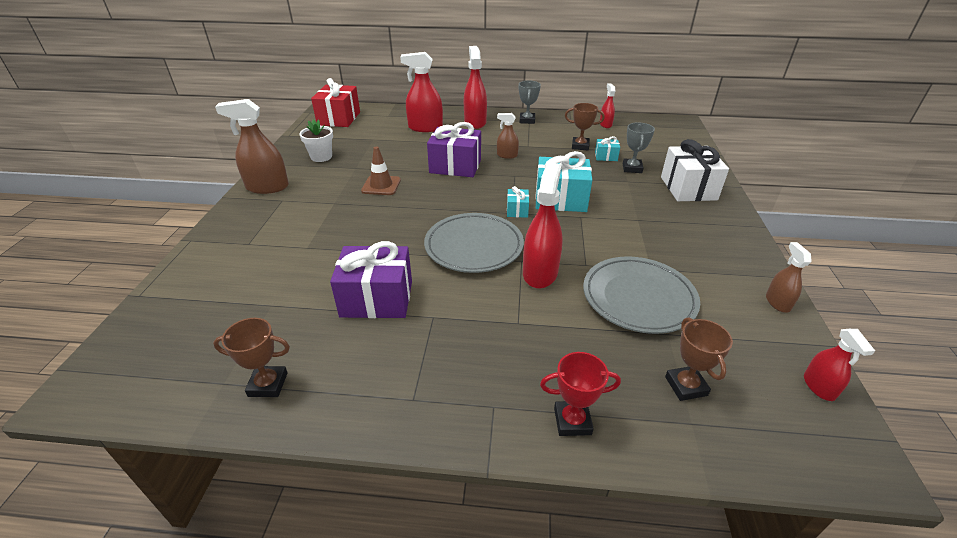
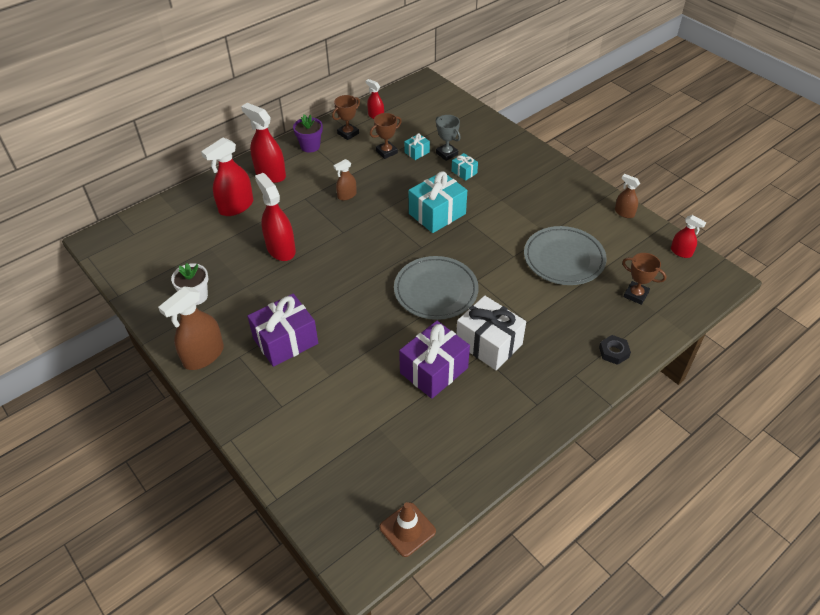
camera: 45 degrees left, 10 degrees up
(268, 384) = (457, 463): brown trophy -> brown trophy (348, 133)
(339, 118) = (134, 245): red gift -> none
(381, 185) = (296, 288): brown traffic cone -> brown traffic cone (407, 529)
(455, 166) = (324, 232): purple gift -> purple gift (285, 341)
(517, 210) = (422, 242): turquoise gift -> turquoise gift (464, 172)
(527, 120) = (310, 146): grey trophy -> purple flower pot
(540, 273) = (497, 281): red spray bottle -> red spray bottle (281, 249)
(572, 421) = (613, 352): red trophy -> black nut
(688, 188) = (499, 151): white gift -> white gift (489, 344)

